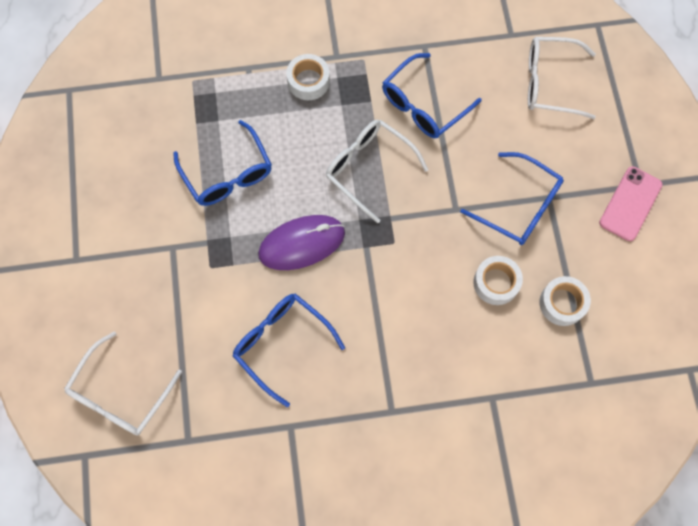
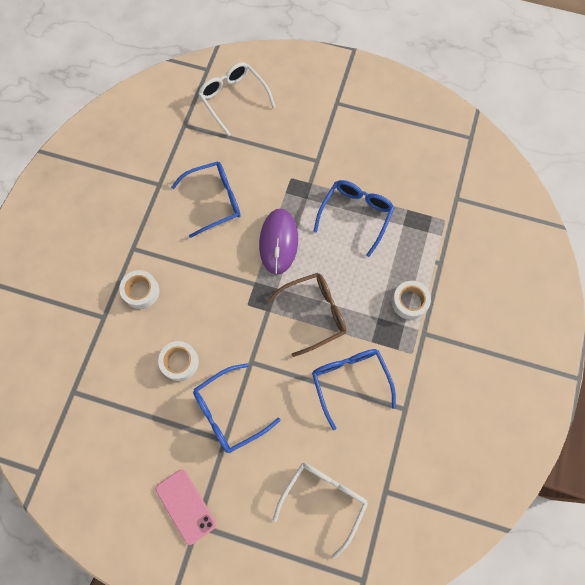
camera: 115 degrees right, 0 degrees up
(228, 174) = (356, 215): blue glasses -> blue glasses turned 120 degrees clockwise
(368, 168) = (314, 313): white glasses -> brown glasses
(562, 303) = (139, 403): white tape -> white tape (141, 291)

